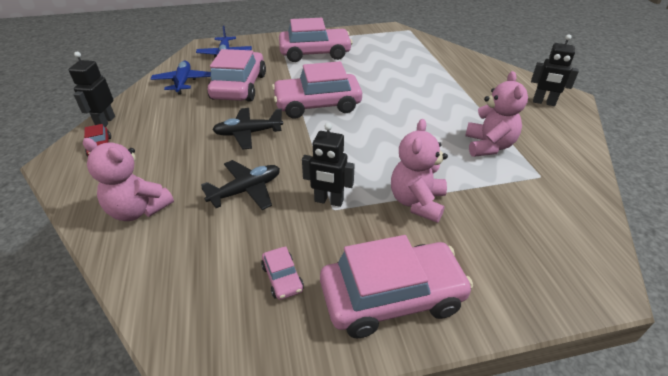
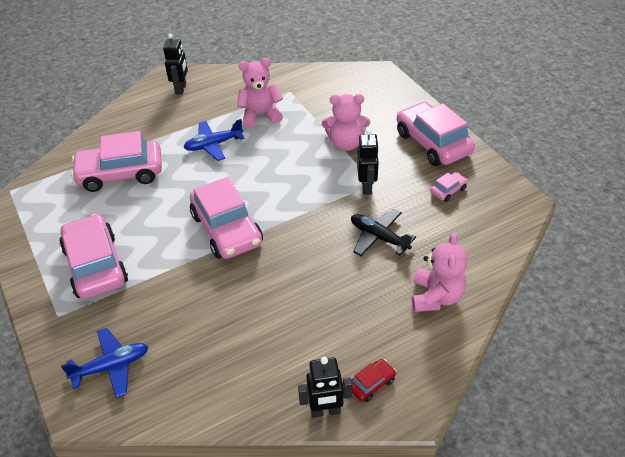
camera: 105 degrees left, 5 degrees up
(183, 82) = (207, 377): blue plane -> blue plane (213, 145)
(239, 87) = (204, 311): pink car -> pink car (121, 173)
(248, 133) = (298, 266): black plane -> none

